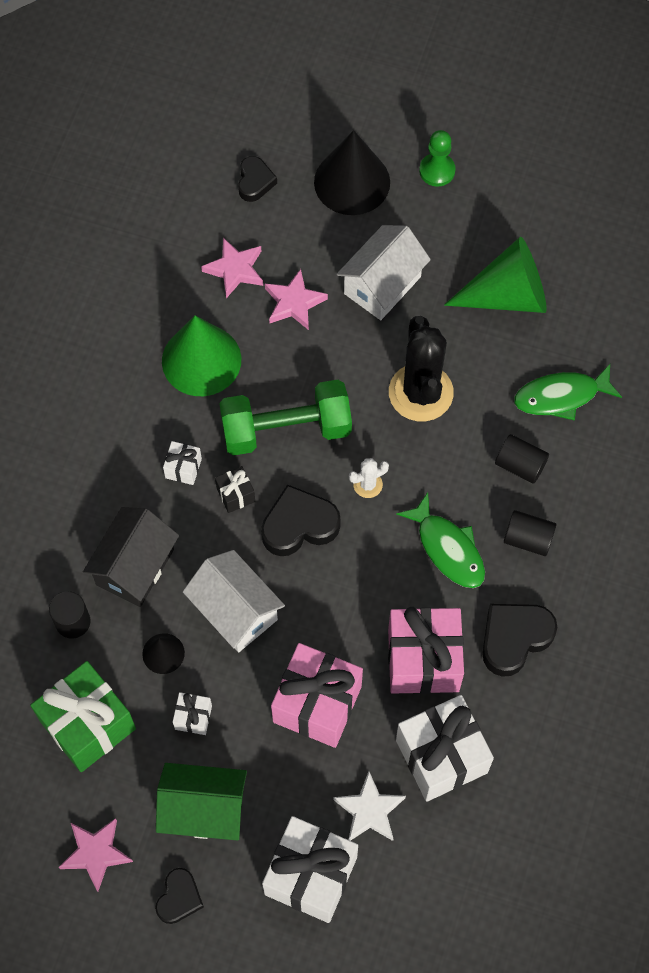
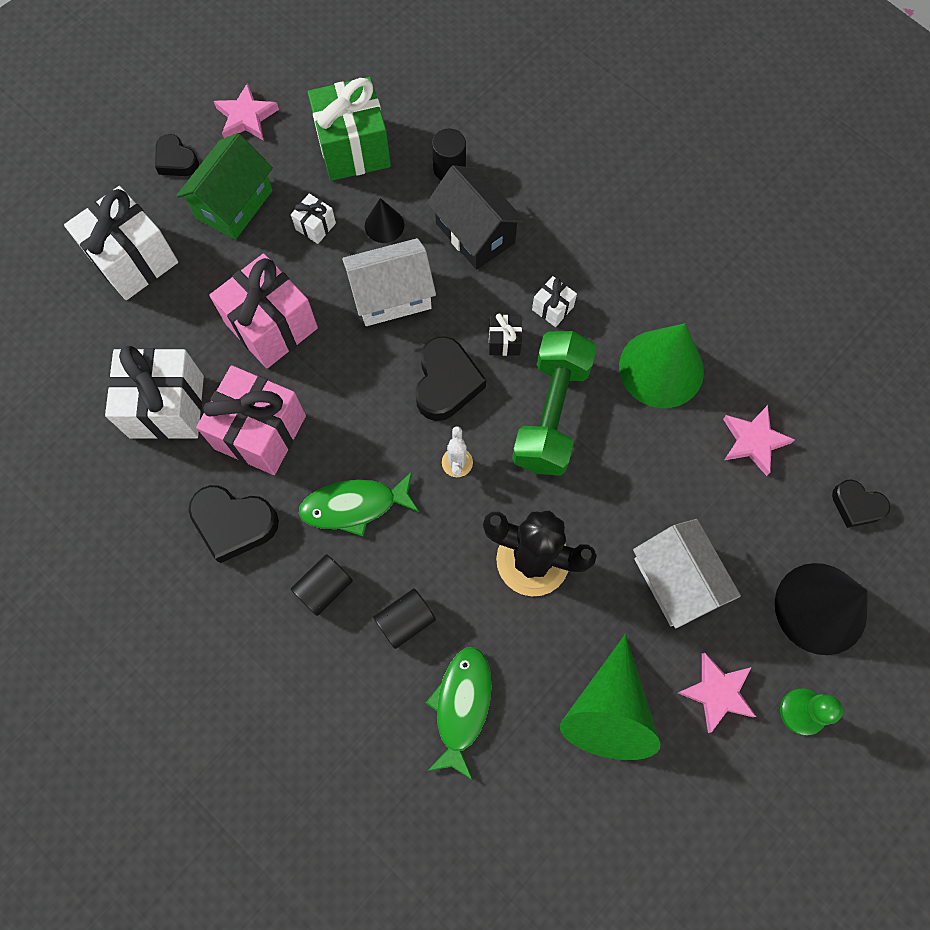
camera: 115 degrees right, 5 degrees up
(294, 303) = (691, 482): pink star -> pink star (717, 692)
(369, 810) = (157, 327): white star -> none
(514, 639) = (234, 523): black heart -> black heart turned 120 degrees clockwise

